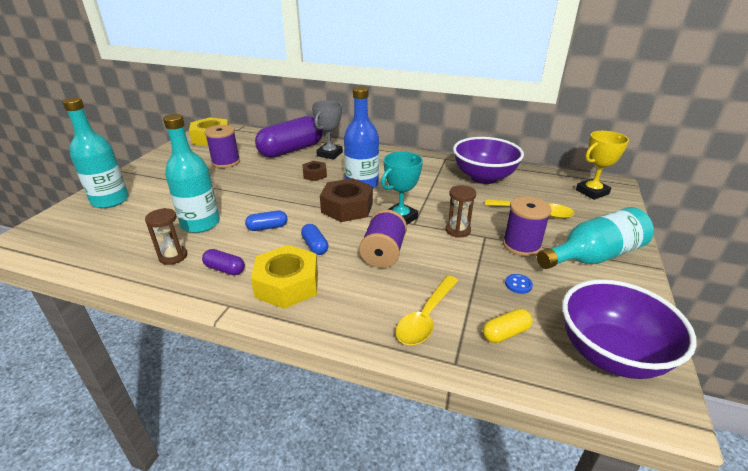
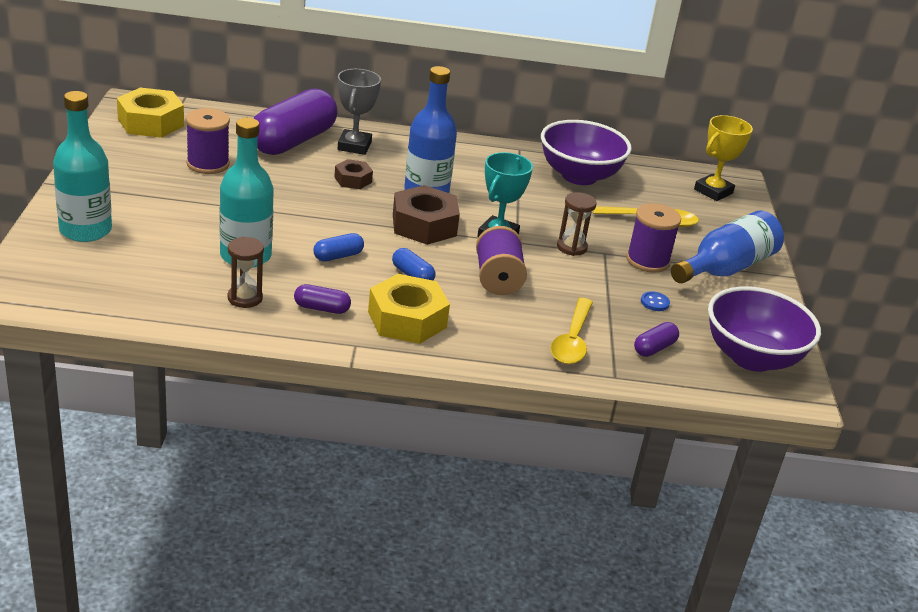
camera: 20 degrees left, 0 degrees up
(505, 333) = (654, 348): yellow capsule -> purple capsule
(594, 256) = (726, 268): turquoise bottle -> blue bottle

